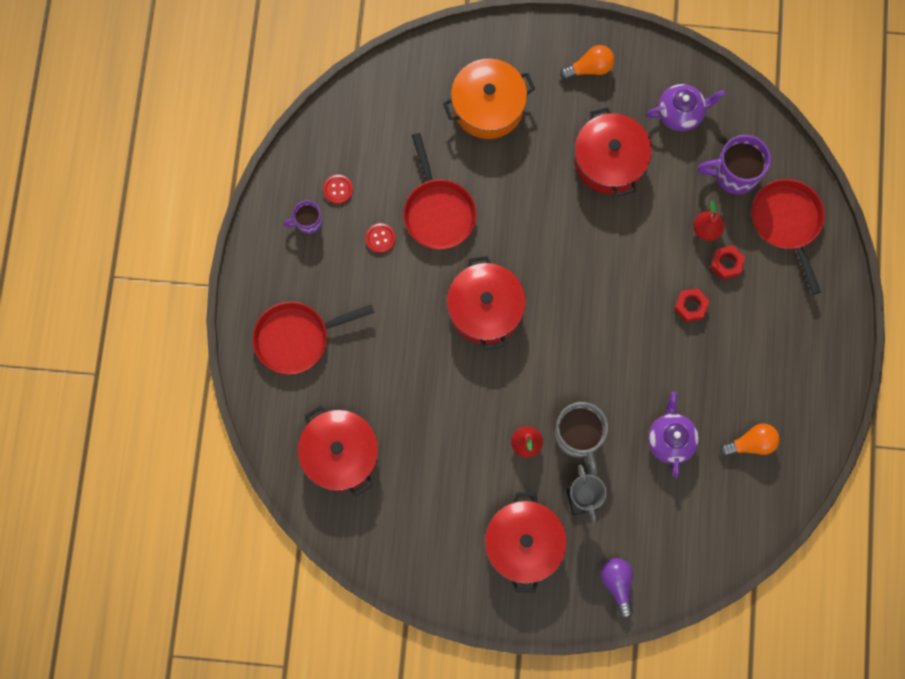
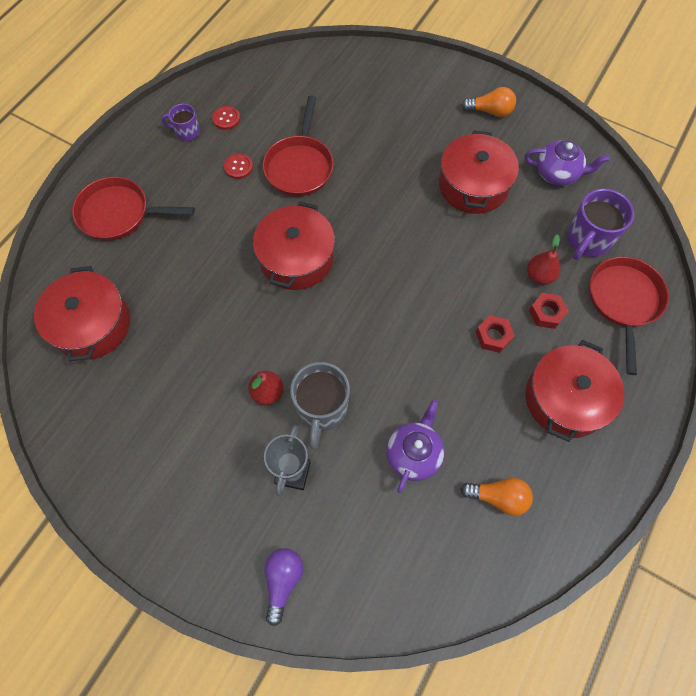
camera: 25 degrees right, 10 degrees down
(488, 106) = (387, 107): orange pot -> none
(524, 544) = (210, 490): red pot -> red pot (565, 399)
(734, 174) = (587, 240): purple mug -> purple mug turned 75 degrees counterclockwise

